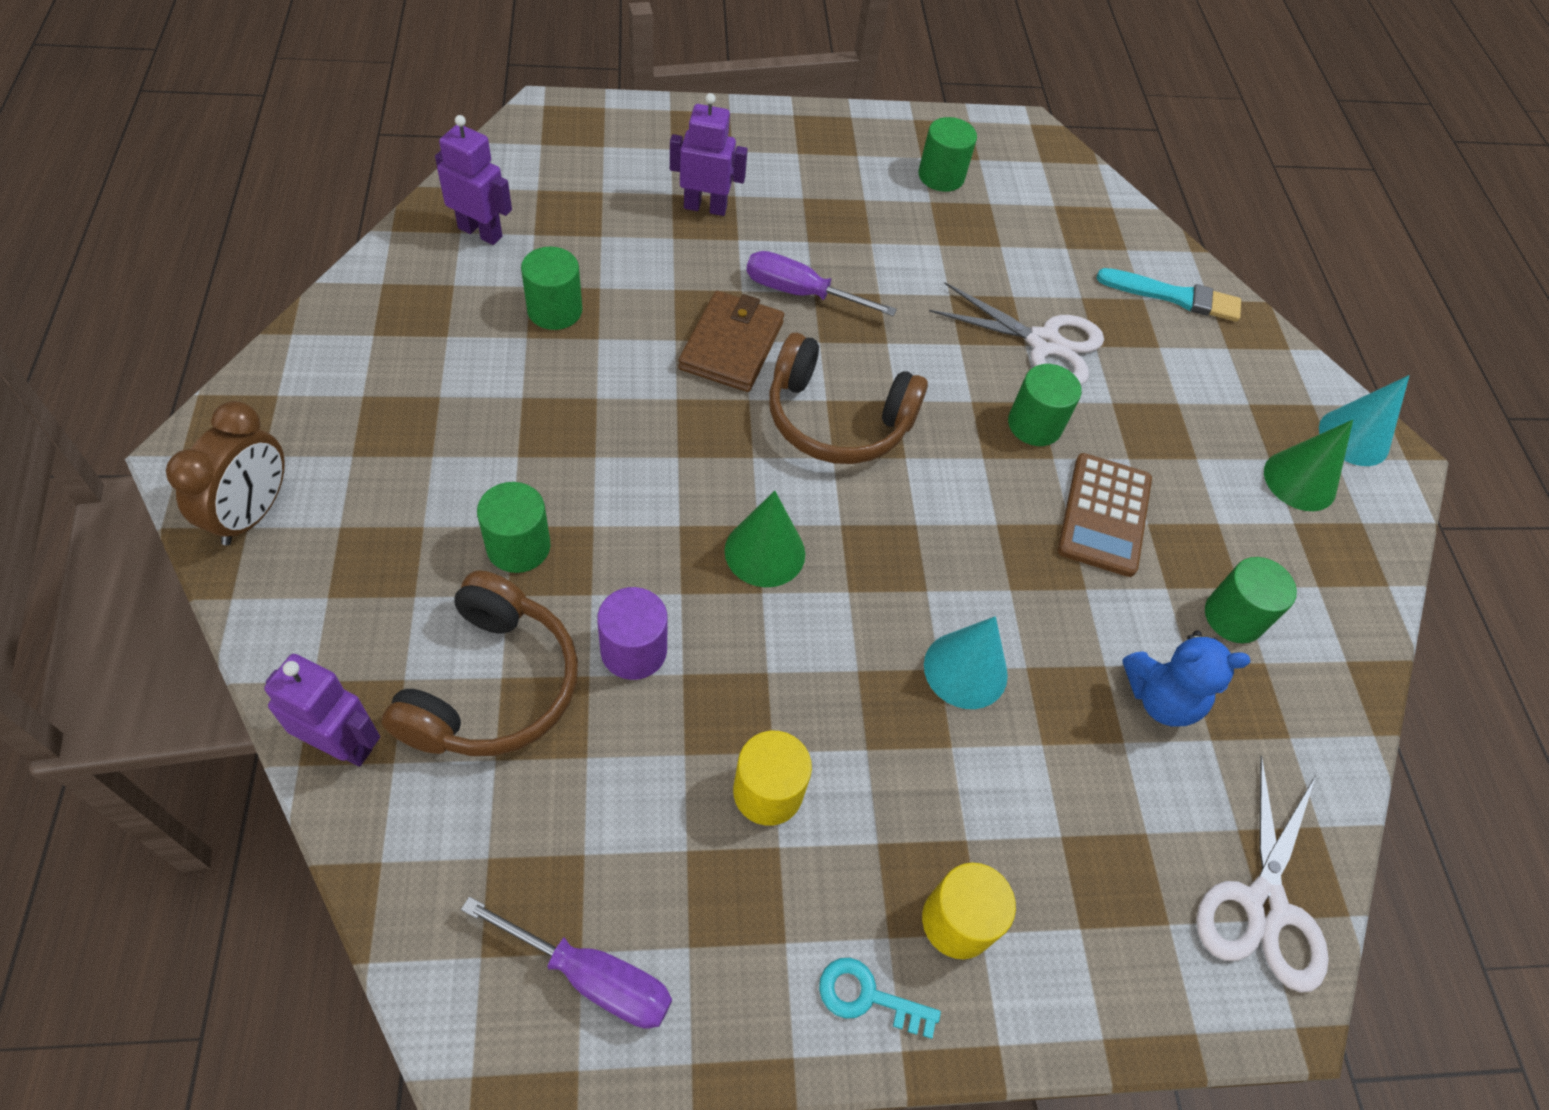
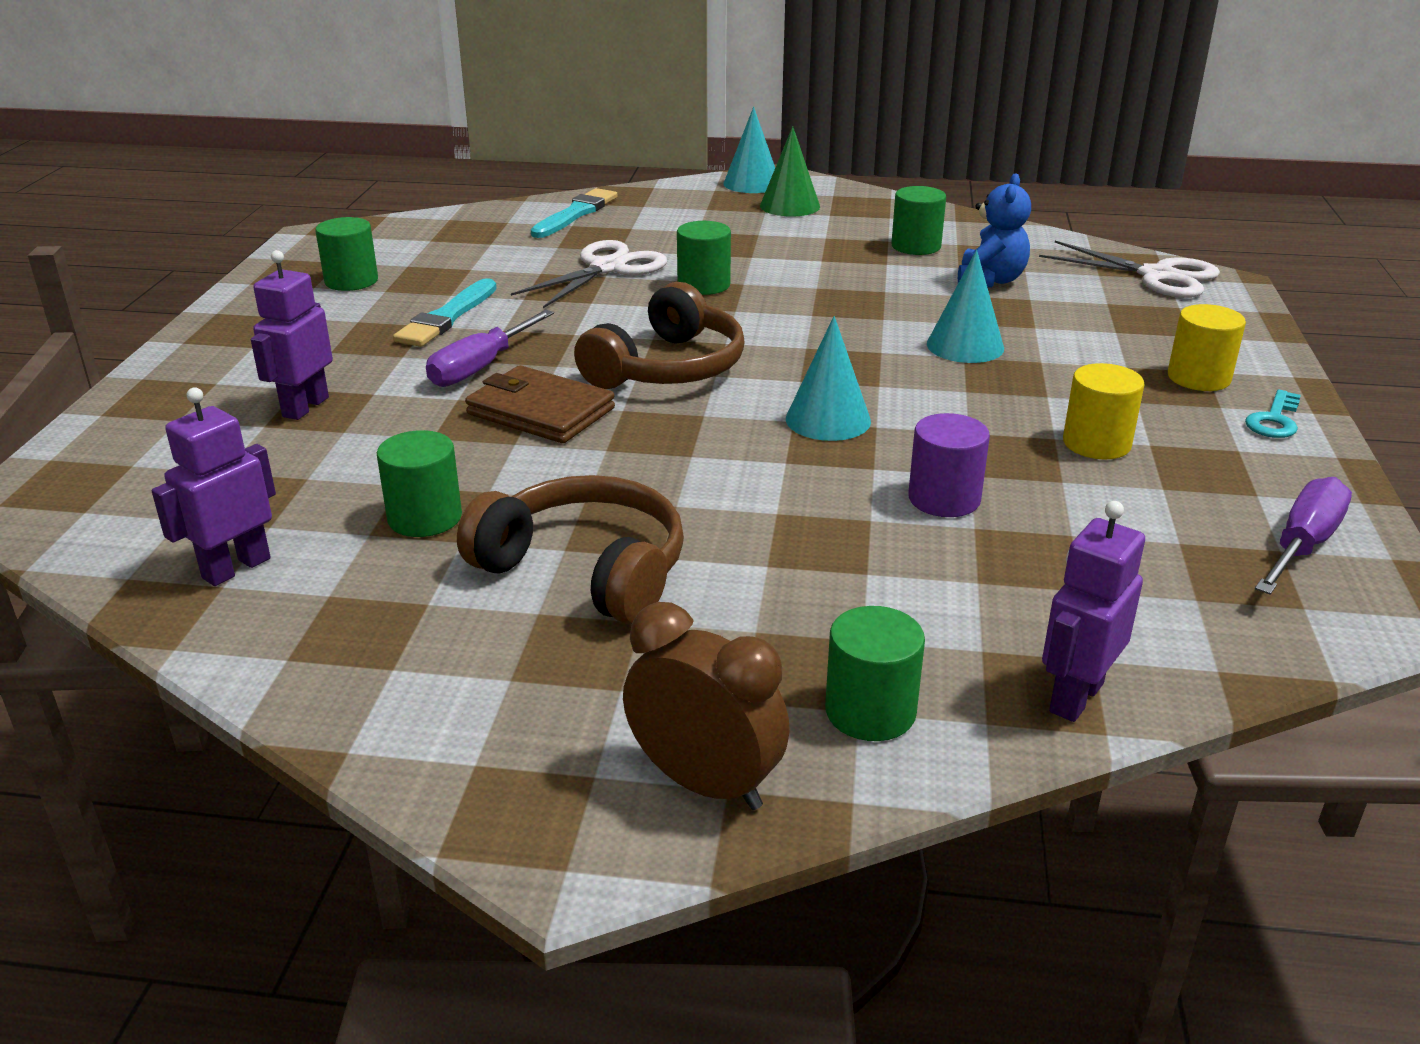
camera: 70 degrees left, 25 degrees down
(492, 686) = (989, 587): brown headphones -> brown headphones (585, 570)
(518, 546) = (799, 562): green cylinder -> green cylinder (870, 711)
(765, 552) = (828, 420): green cone -> turquoise cone
(890, 252) = (447, 317): none -> turquoise brush
(1104, 515) = (810, 273): brown calculator -> none

